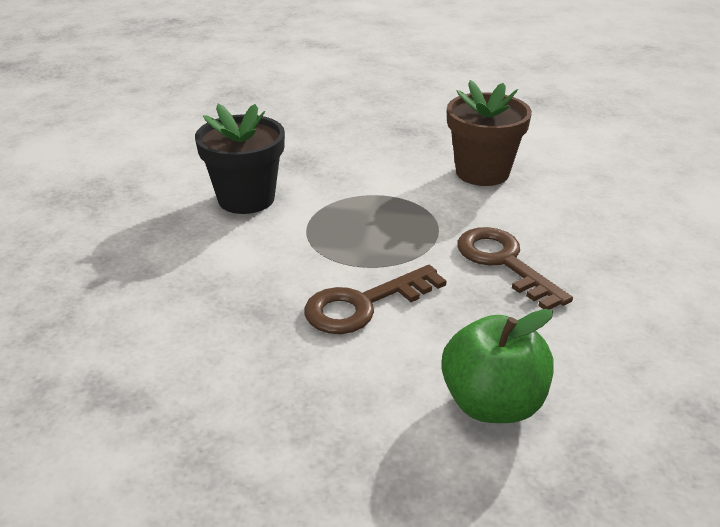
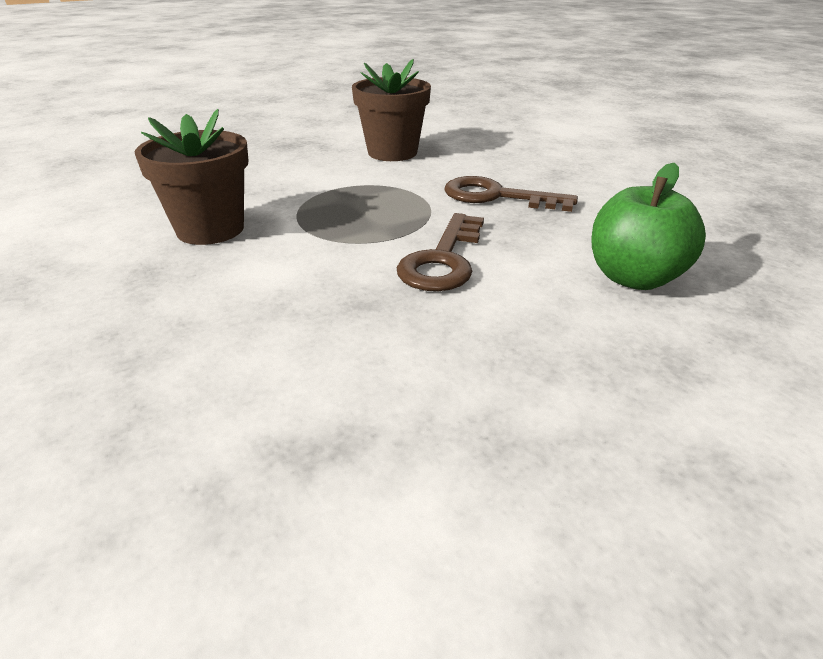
camera: 40 degrees left, 0 degrees up
(246, 199) = (210, 229): black flower pot -> brown flower pot

